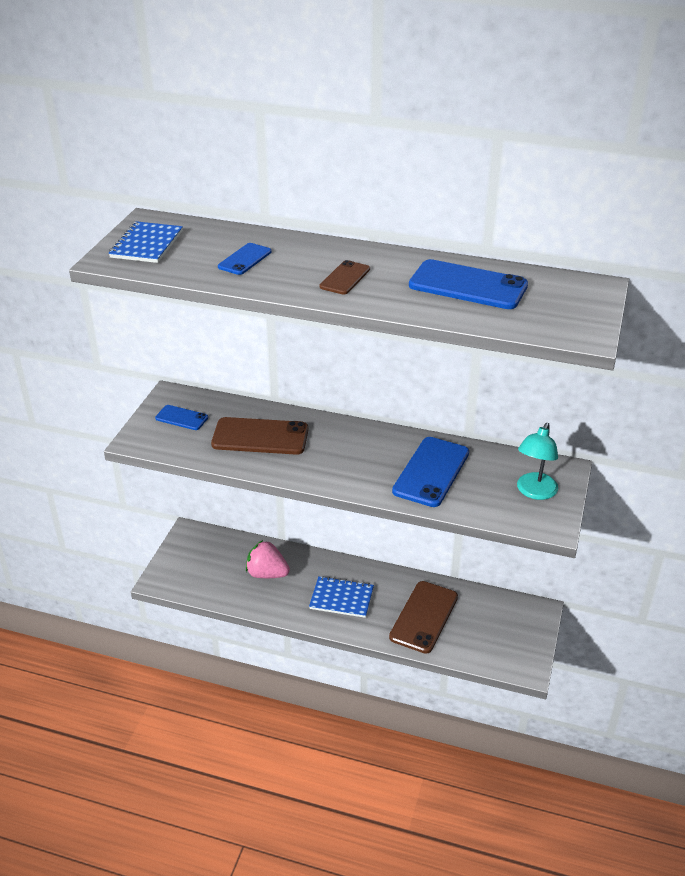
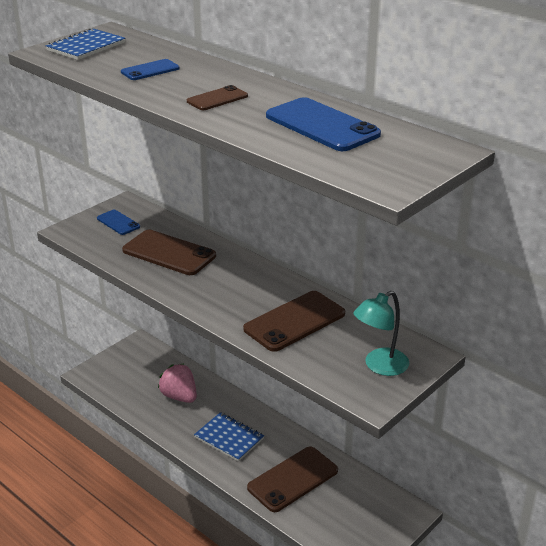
camera: 25 degrees right, 5 degrees down
(431, 472) = (294, 321): blue phone -> brown phone

